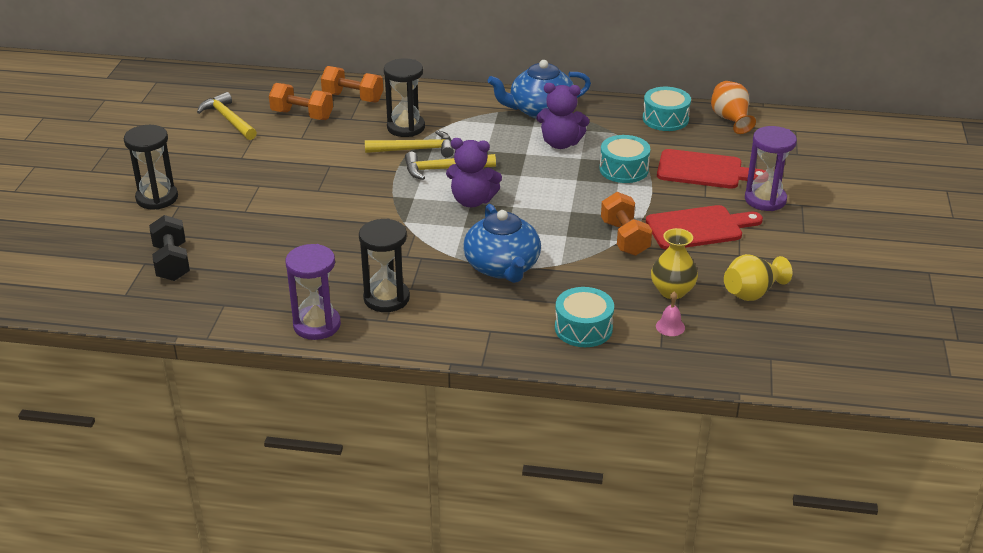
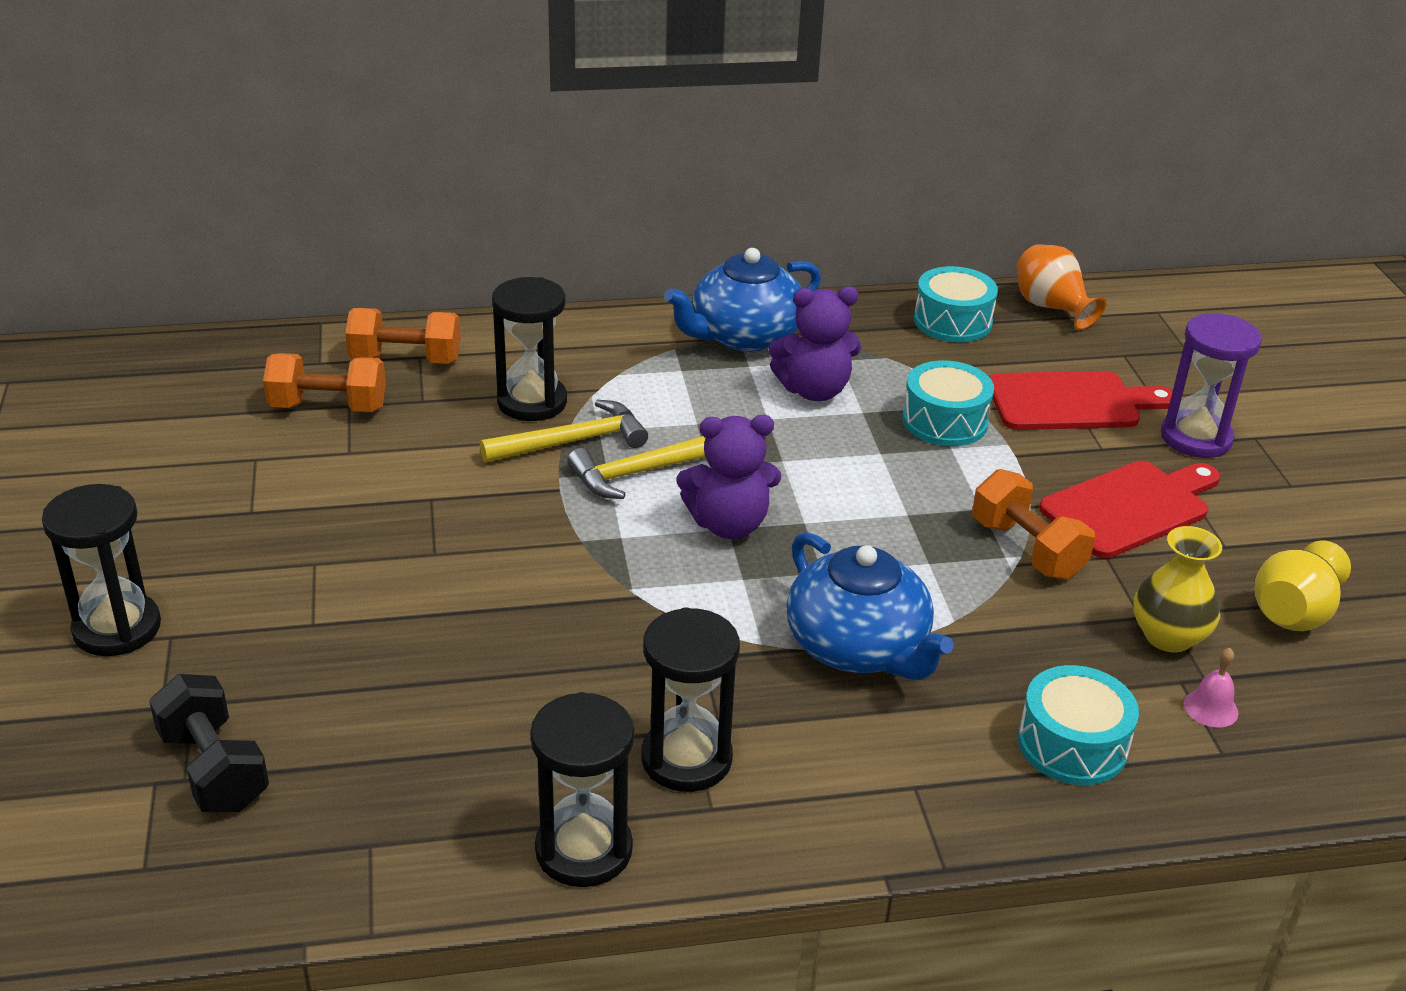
camera: 20 degrees left, 0 degrees up
(228, 119) = (188, 437): yellow hammer -> none
(317, 325) = (584, 850): purple hourglass -> black hourglass

